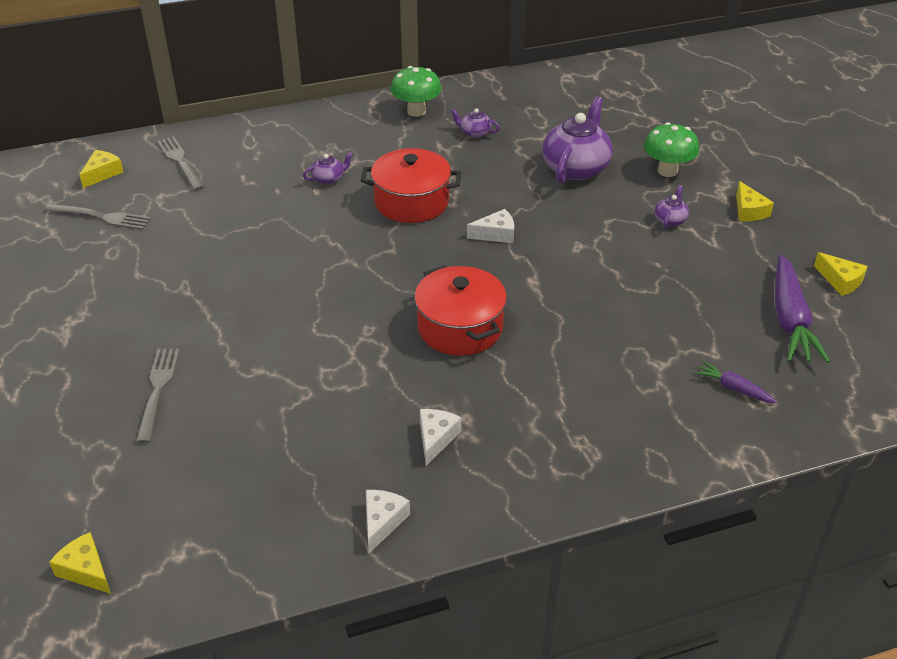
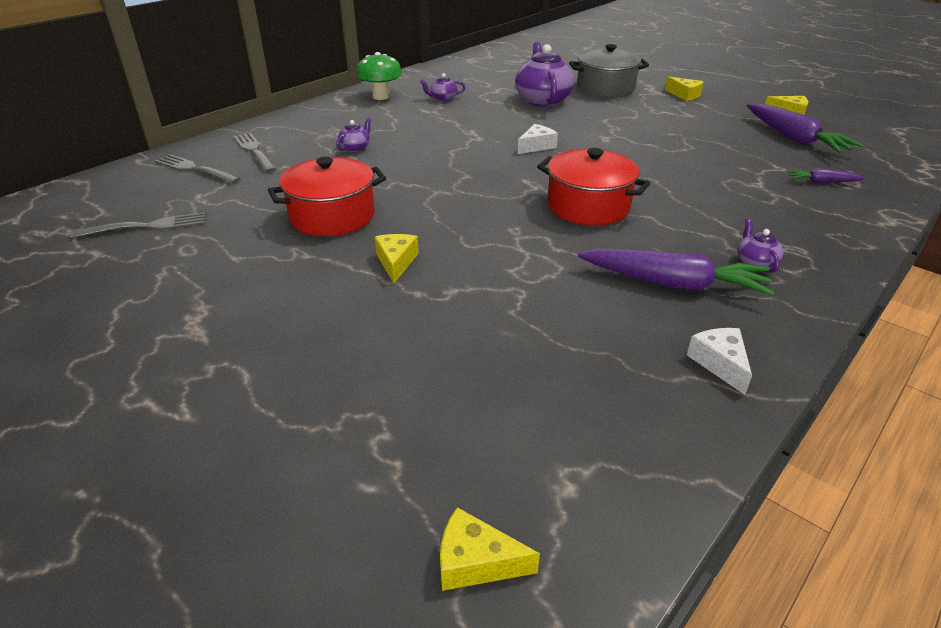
camera: 30 degrees left, 5 degrees down
(102, 173) = (114, 196): yellow cheese -> yellow cheese (396, 262)
(158, 390) = (363, 343): grey fork -> grey fork (254, 151)
(411, 202) = (445, 145): red pot -> red pot (332, 216)
(436, 438) = (674, 283): white cheese -> purple carrot
(667, 171) = (605, 88): green mushroom -> grey pot
(670, 220) = (644, 110): purple teapot -> purple teapot (755, 262)

